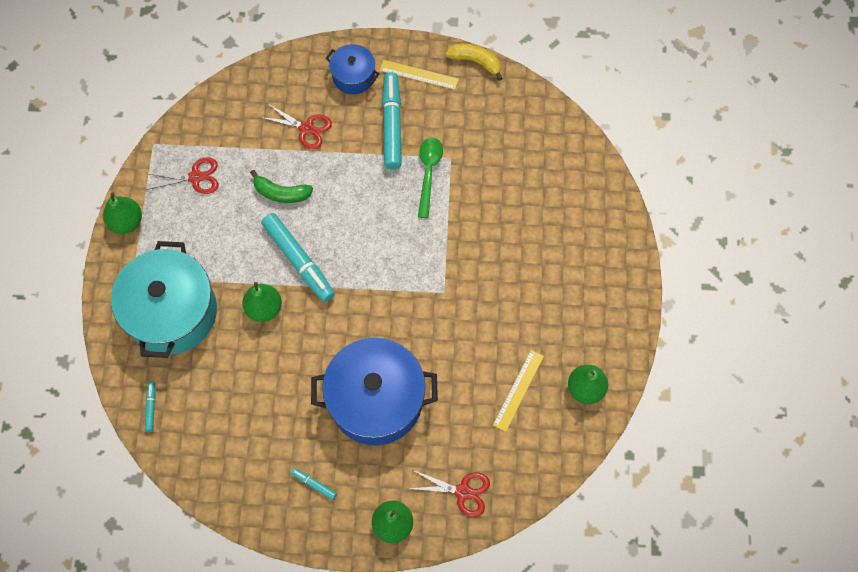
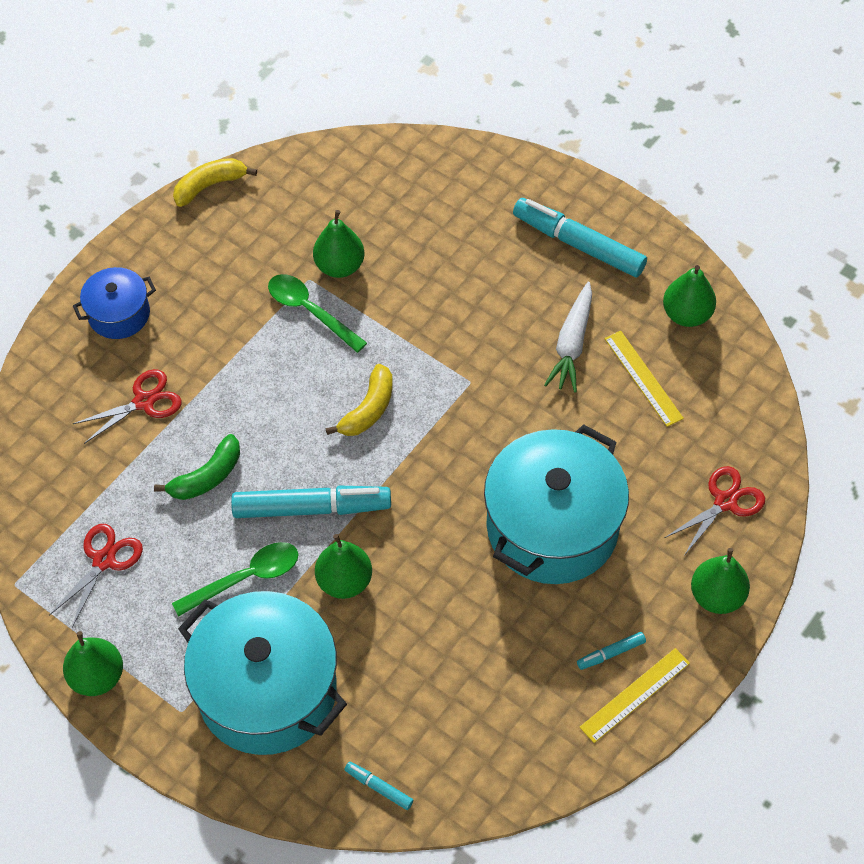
camera: 55 degrees left, 10 degrees down
(232, 256) = (246, 578): none -> green spoon
(376, 400) = (552, 527): blue pot -> turquoise pot
(384, 248) = (368, 409): none -> yellow banana
(392, 125) = (217, 312): turquoise marker -> turquoise marker (578, 244)
(419, 75) = (176, 249): yellow ruler -> yellow ruler (635, 695)
(472, 168) = (339, 266): none -> green pear
(512, 333) = (571, 344): none -> white carrot

